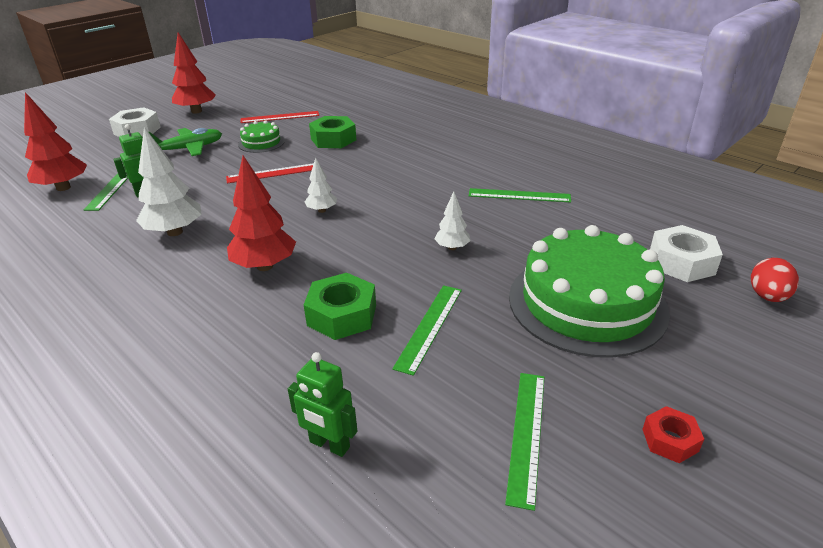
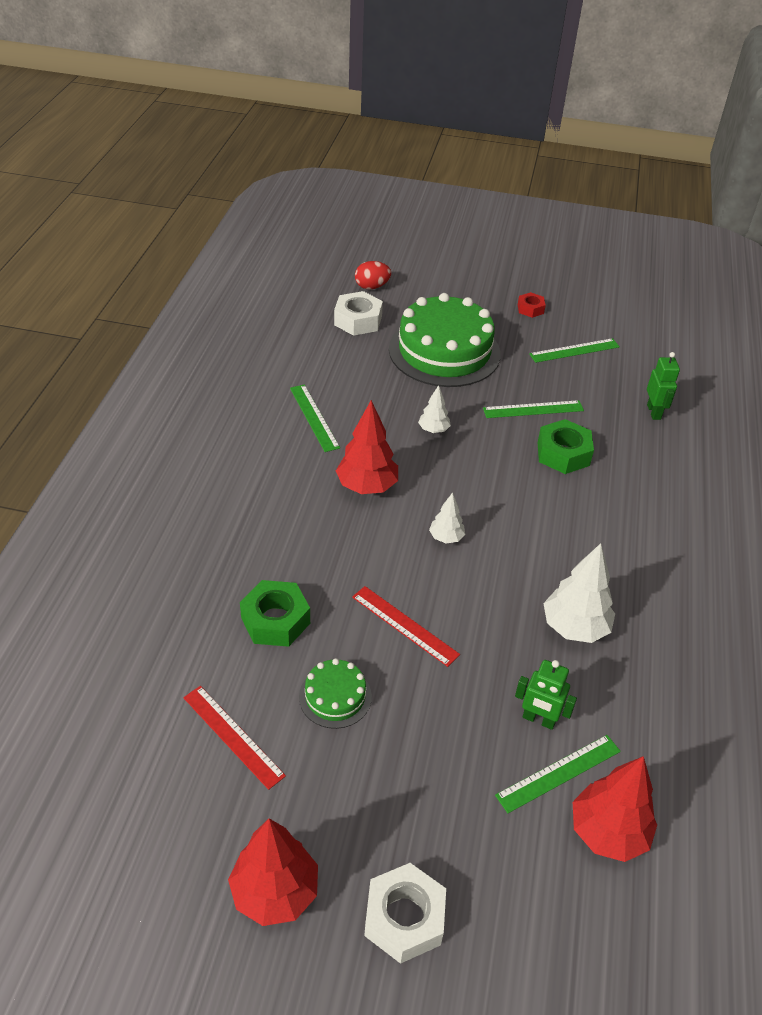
camera: 125 degrees left, 10 degrees up
(189, 149) = (410, 774): green plane -> none
(265, 266) = (556, 527): red tree -> red tree (367, 486)

